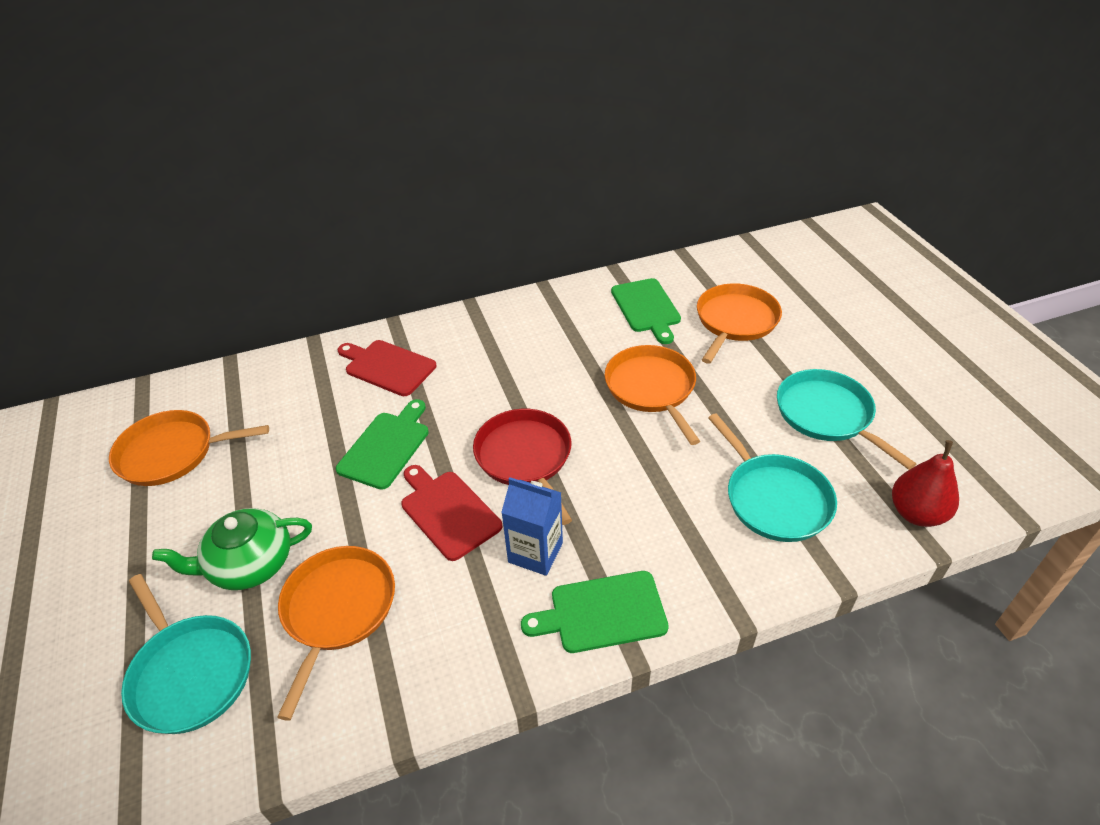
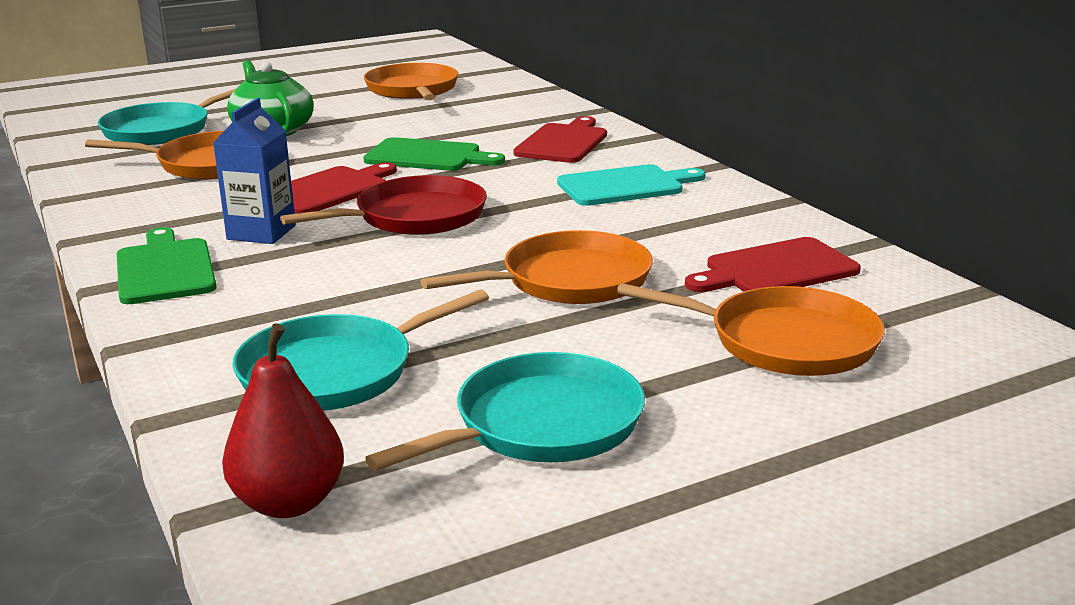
camera: 80 degrees right, 20 degrees down
(495, 346) = (625, 186): none -> turquoise cutting board
(646, 308) = (776, 269): green cutting board -> red cutting board

